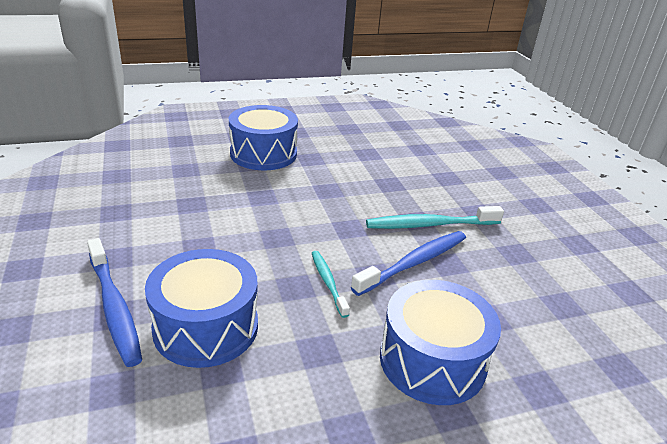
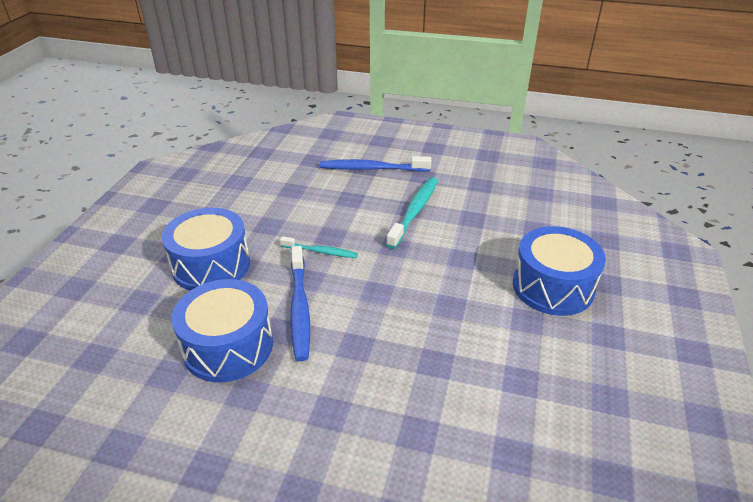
camera: 125 degrees right, 5 degrees up
(206, 327) = (327, 193): blue drum -> blue drum (228, 346)
(430, 225) = (339, 352): turquoise toothbrush -> turquoise toothbrush (414, 211)

